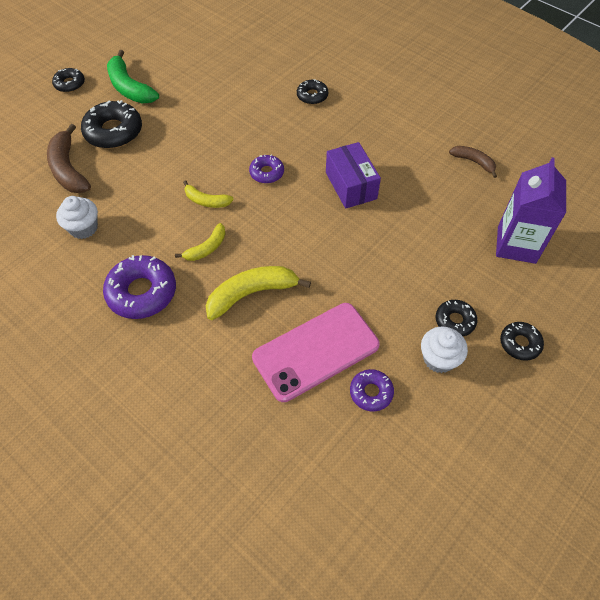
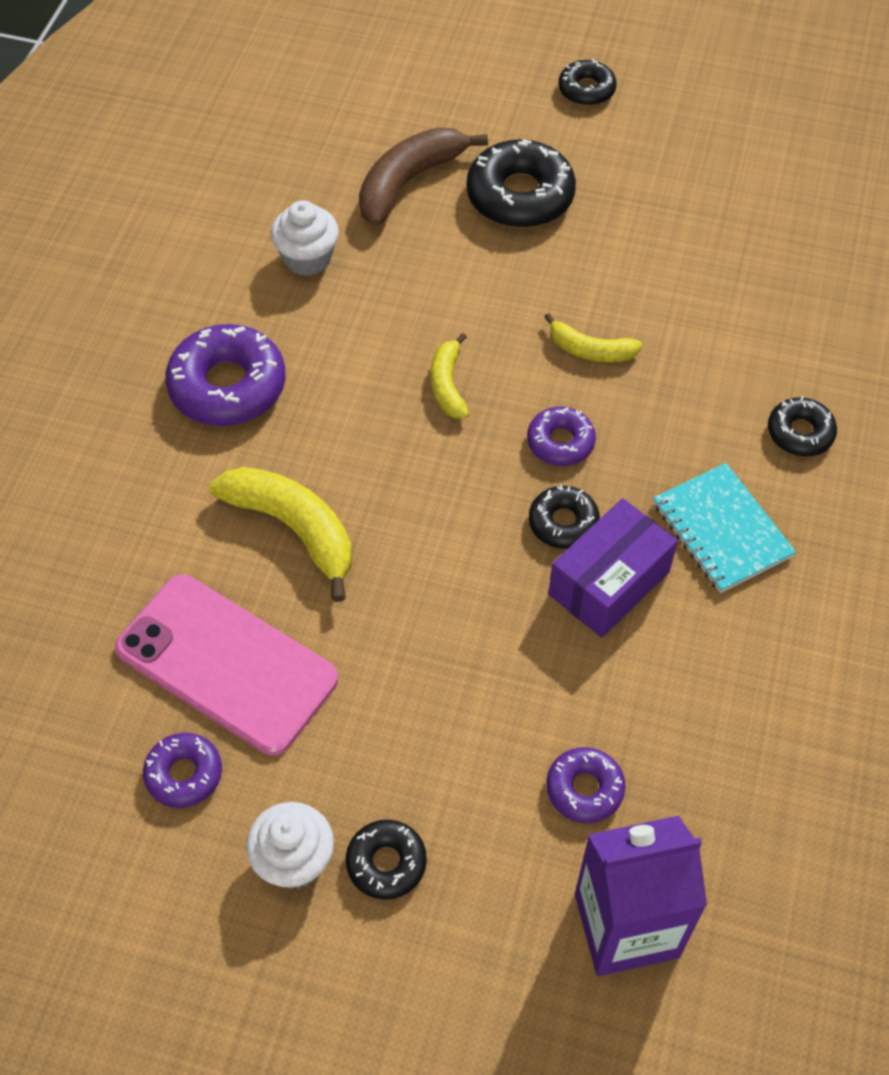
camera: 65 degrees right, 0 degrees up
(129, 88) = (632, 166): green banana -> none
(206, 248) = (352, 429): yellow banana -> yellow banana (590, 350)
(345, 139) = (721, 530): none -> turquoise notebook
(448, 234) = (584, 789): none -> purple donut
(473, 162) = (806, 780): brown banana -> none
(520, 343) = (388, 994): black donut -> black donut (563, 523)

